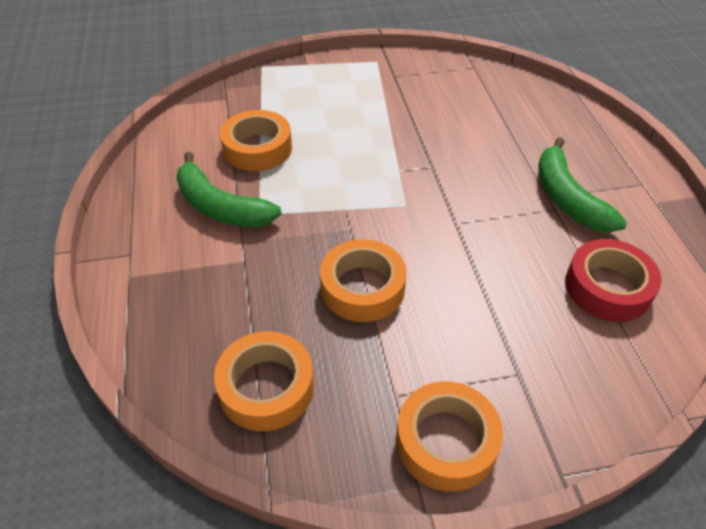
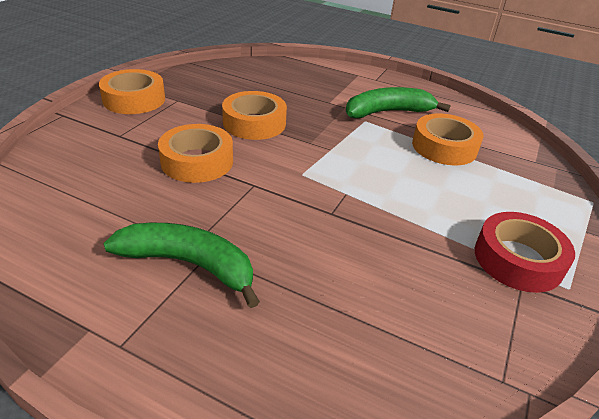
camera: 125 degrees right, 10 degrees down
(266, 387) = (237, 78): orange tape -> orange tape (197, 161)
(607, 287) = (92, 209): red tape -> red tape (518, 259)

